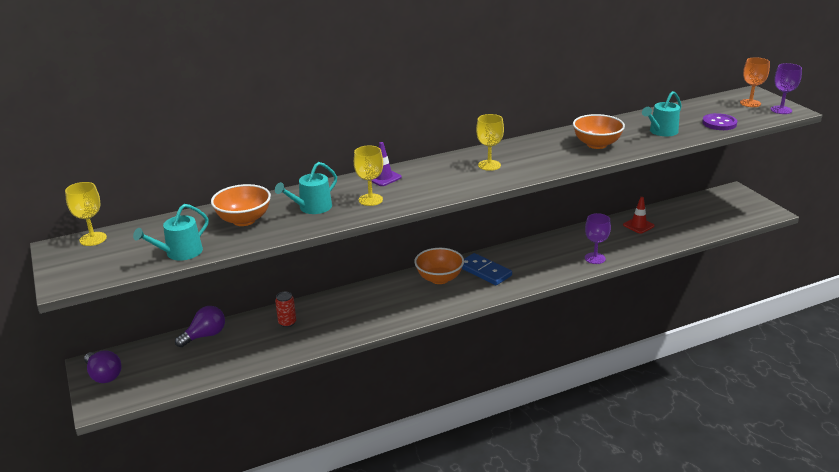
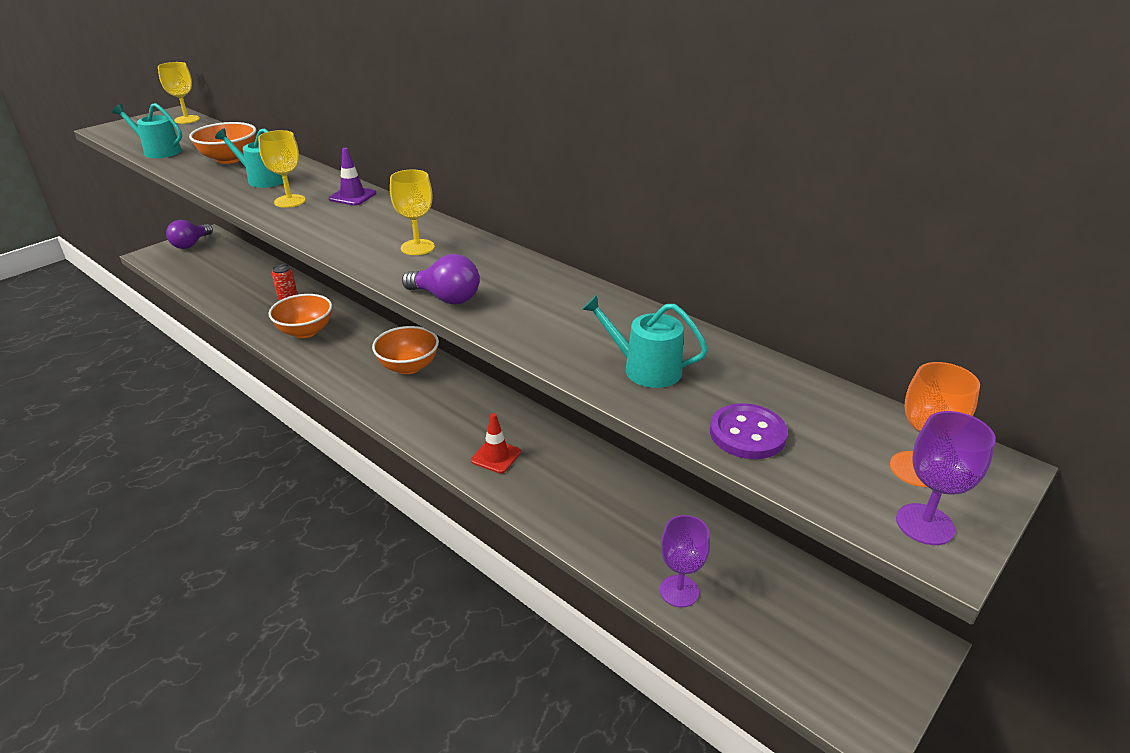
camera: 65 degrees right, 5 degrees up
(205, 335) = (257, 267): purple light bulb -> purple light bulb (446, 298)
(484, 271) = (440, 396): blue domino -> none
(595, 258) = (524, 489): purple goblet -> purple goblet (679, 591)
(596, 144) = (542, 314): orange bowl -> orange bowl (305, 331)
(638, 225) = (662, 520): red traffic cone -> red traffic cone (496, 456)

